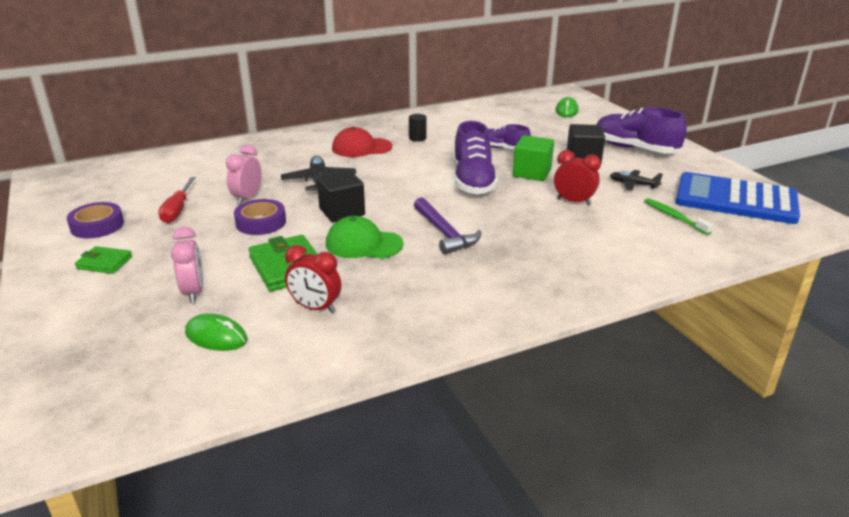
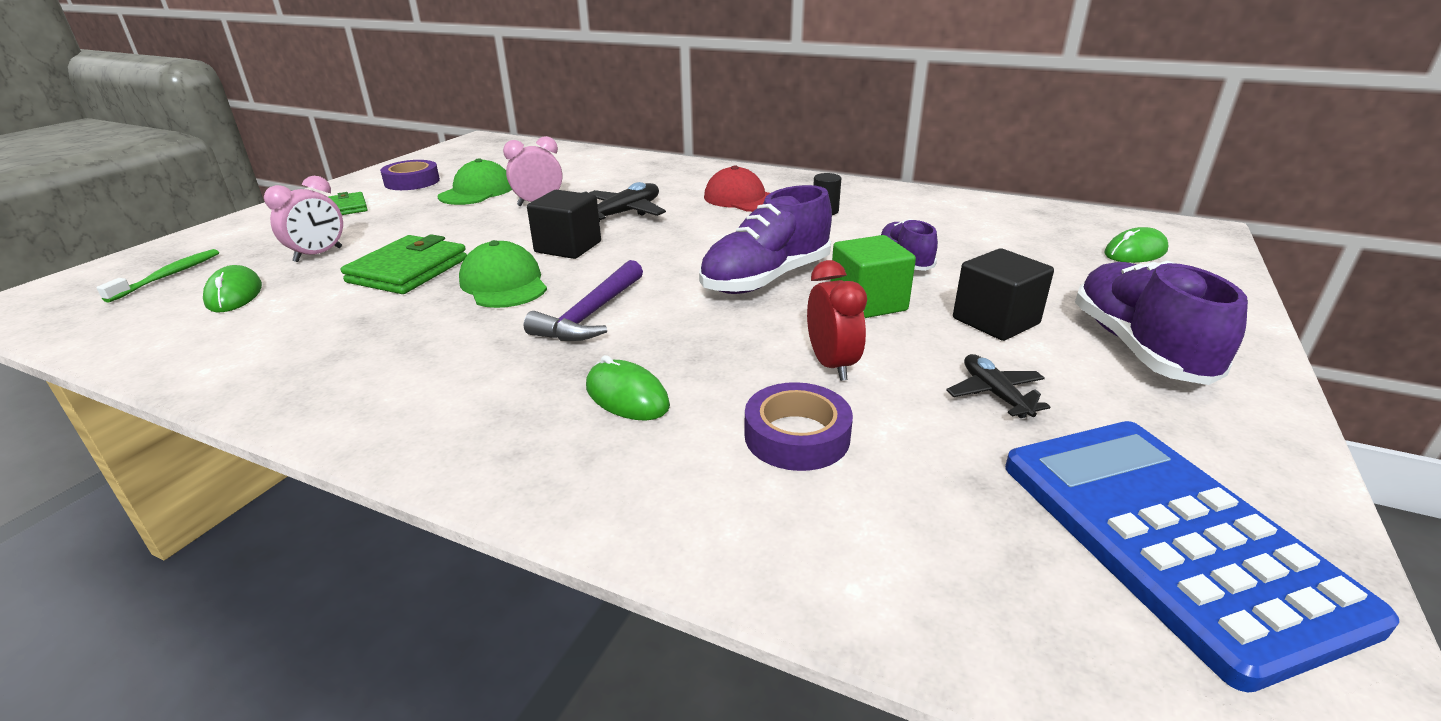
camera: 50 degrees right, 0 degrees up
(178, 210) = (477, 191): red screwdriver -> green cap
(261, 222) = (493, 226): purple tape -> purple tape (797, 436)
(315, 308) = (327, 315): red clock -> none
(541, 251) = (627, 396): none -> green mouse
(674, 217) = (945, 481): green toothbrush -> green toothbrush (168, 276)

